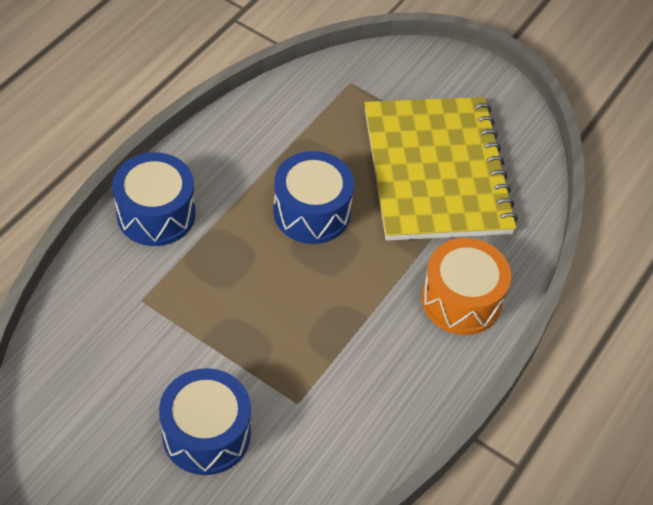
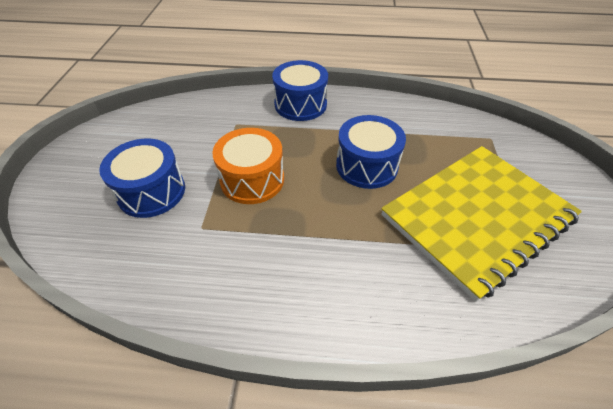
camera: 65 degrees right, 5 degrees down
(461, 300) = (371, 293): orange drum -> orange drum (252, 179)

